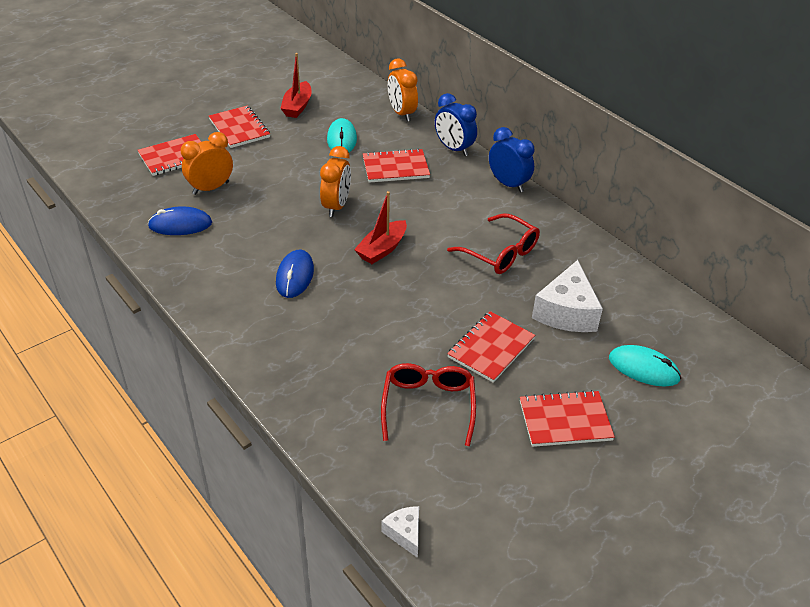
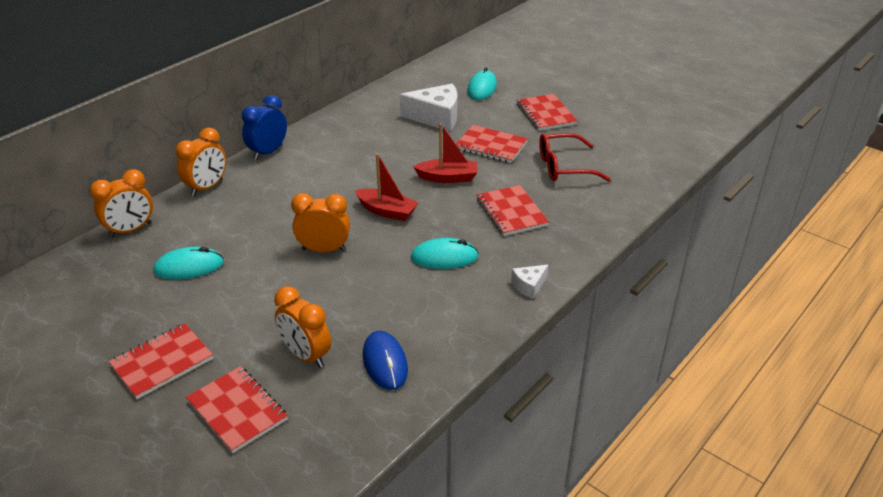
camera: 100 degrees left, 5 degrees down
(295, 276) = (444, 257): blue mouse -> turquoise mouse
(297, 106) = (106, 318): red boat -> red boat (448, 178)
(395, 168) = (246, 220): red notebook -> red notebook (511, 212)
(404, 533) = (677, 164): white cheese -> white cheese (529, 286)
(454, 149) = (207, 187): blue clock -> orange clock
(500, 253) = (374, 149): red glasses -> none

